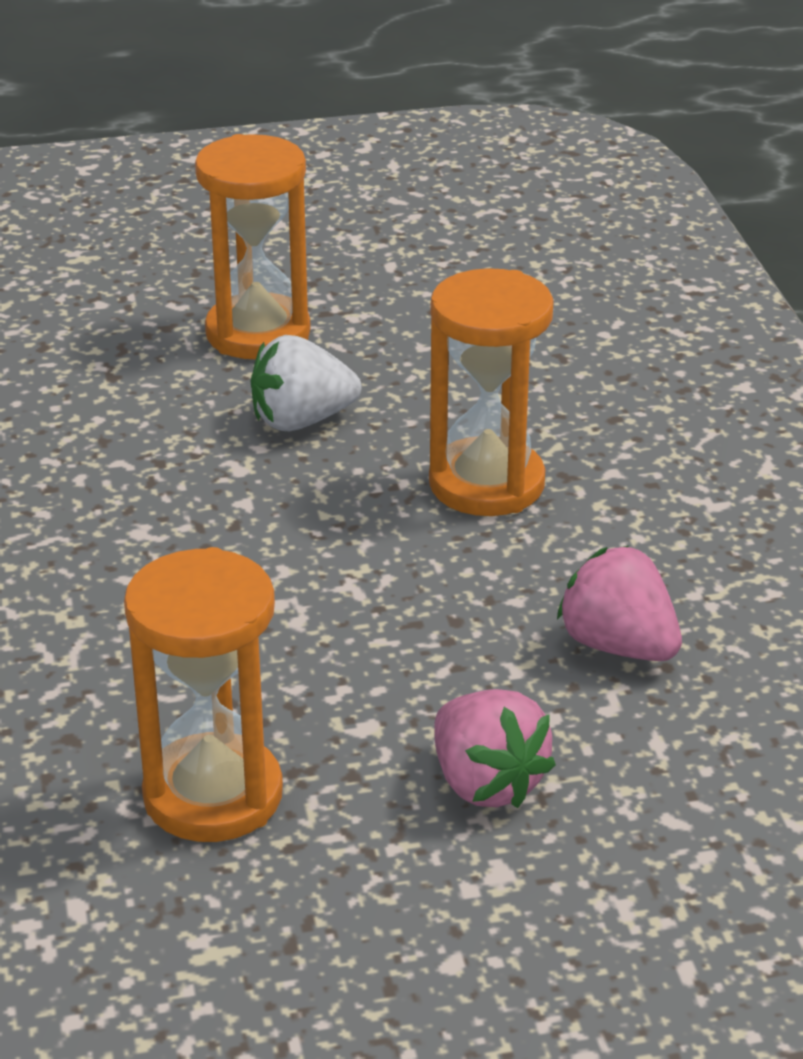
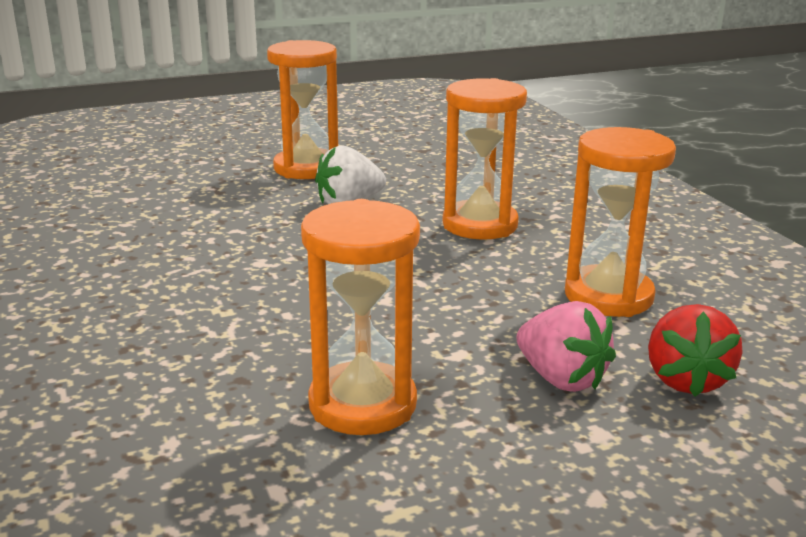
camera: 10 degrees left, 10 degrees down
(618, 645) = (608, 296): pink strawberry -> orange hourglass
(654, 803) = (686, 380): none -> red strawberry

